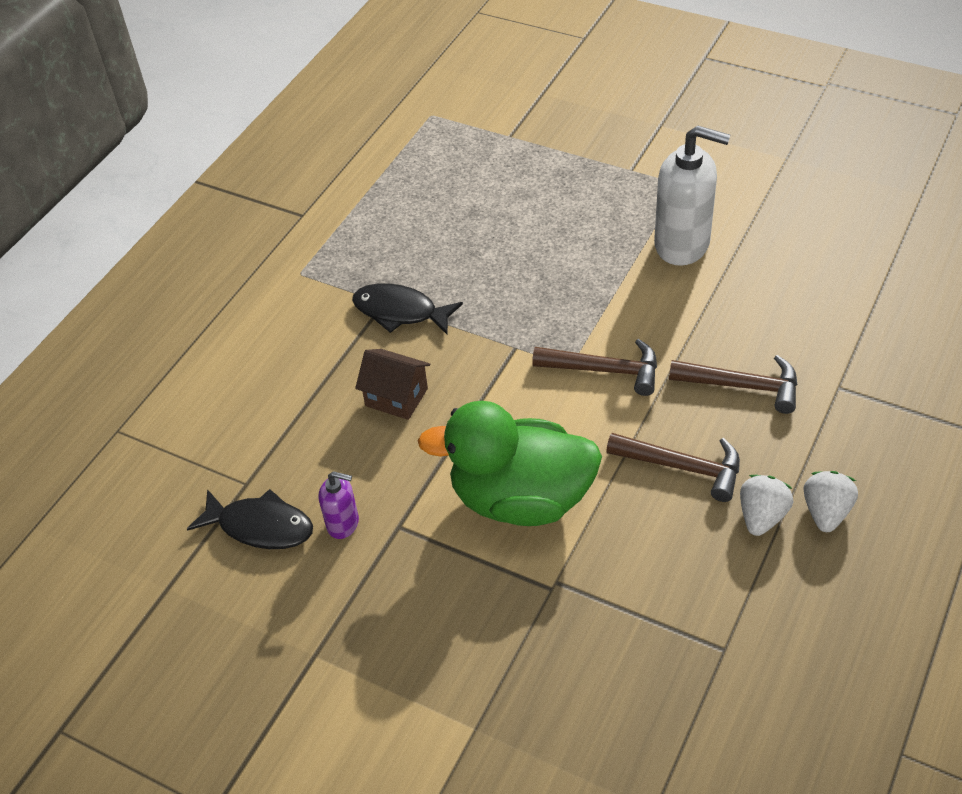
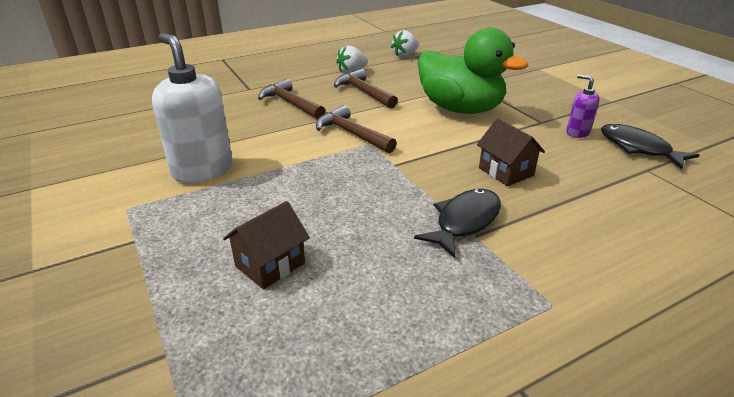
camera: 150 degrees left, 15 degrees down
(400, 312) = (464, 221): black fish -> black fish turned 105 degrees counterclockwise
(513, 203) = (270, 265): none -> brown house
(826, 512) = (324, 66): white strawberry -> white strawberry (405, 55)

